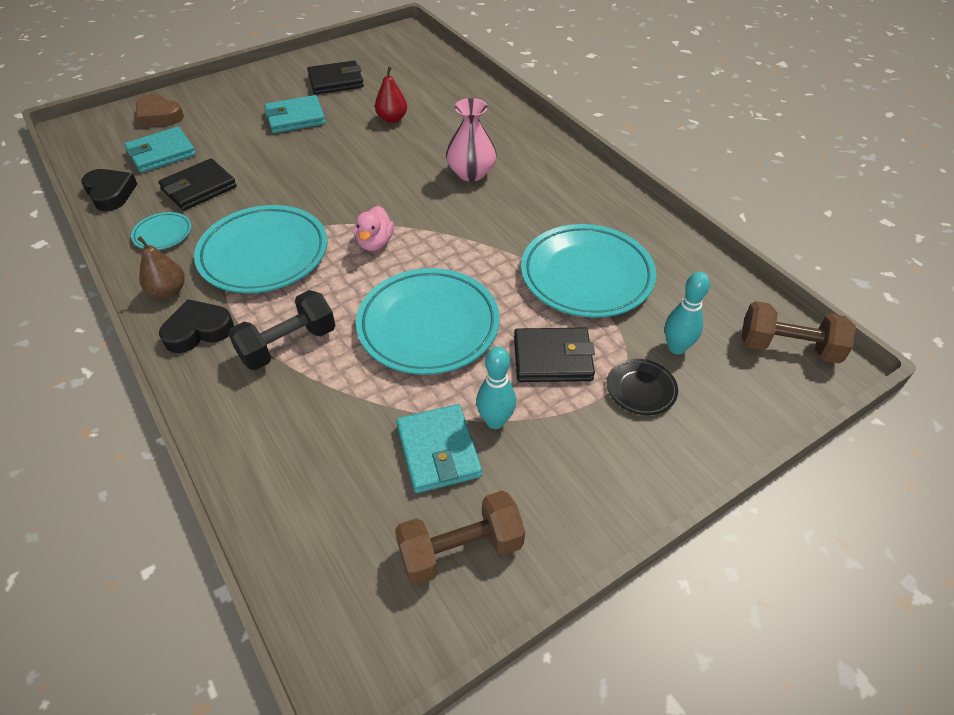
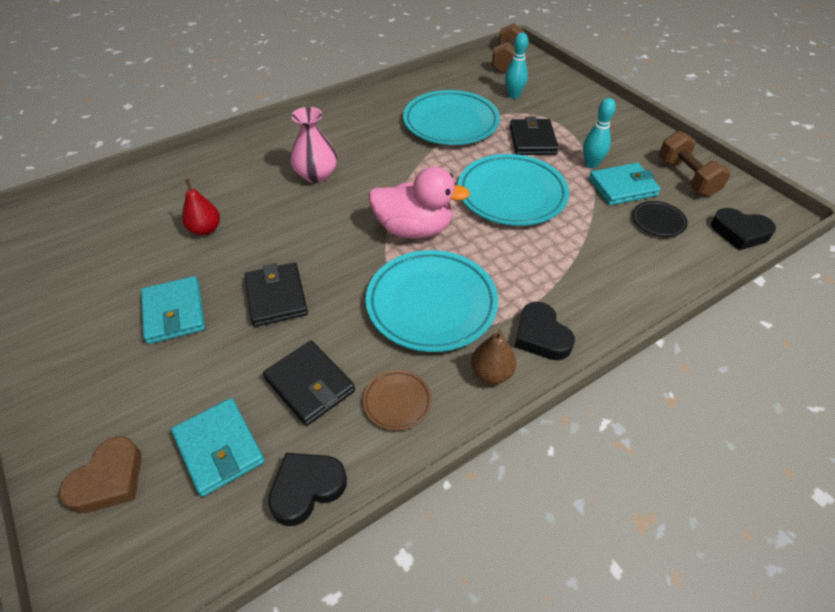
camera: 90 degrees left, 0 degrees up
(163, 234) = (397, 402): turquoise plate -> brown plate
(288, 345) = (546, 271): black dumbbell -> none
(317, 590) = (740, 232): none -> black heart
(336, 81) = (97, 284): black wallet -> black wallet (276, 297)
(375, 243) = (414, 229): pink duck -> pink duck, size x1.78
(641, 389) = (550, 110): black plate -> black plate (658, 221)

